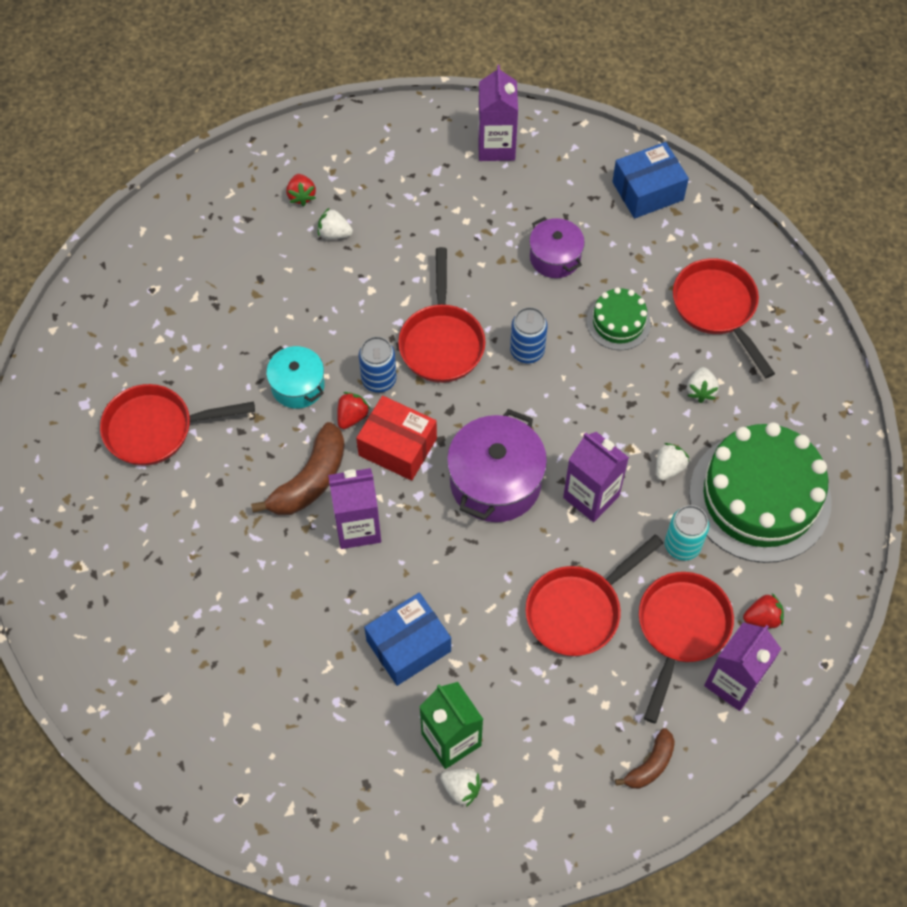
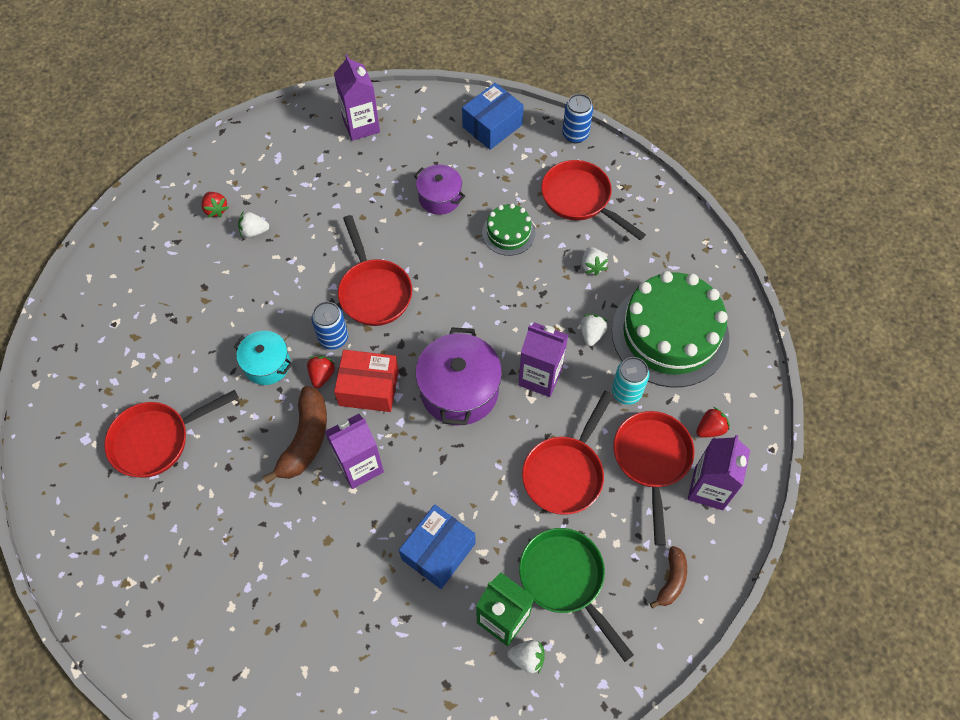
camera: 20 degrees left, 0 degrees up
(527, 351) = (445, 277): blue can -> blue can (575, 135)
(534, 723) = (565, 580): none -> green pan

